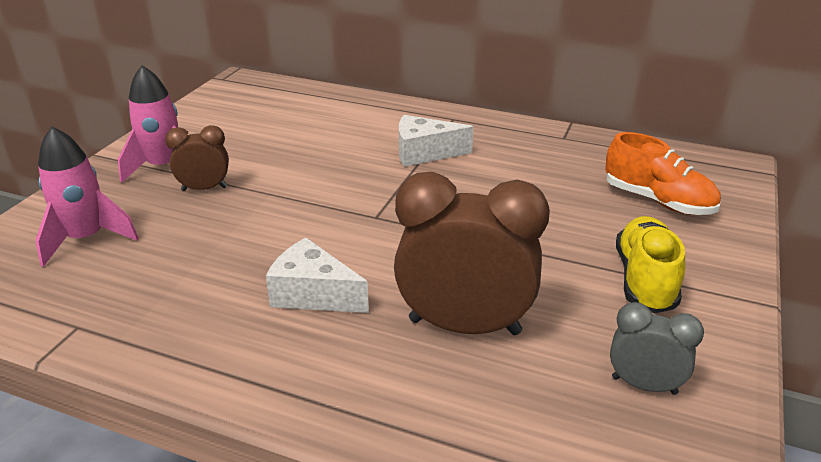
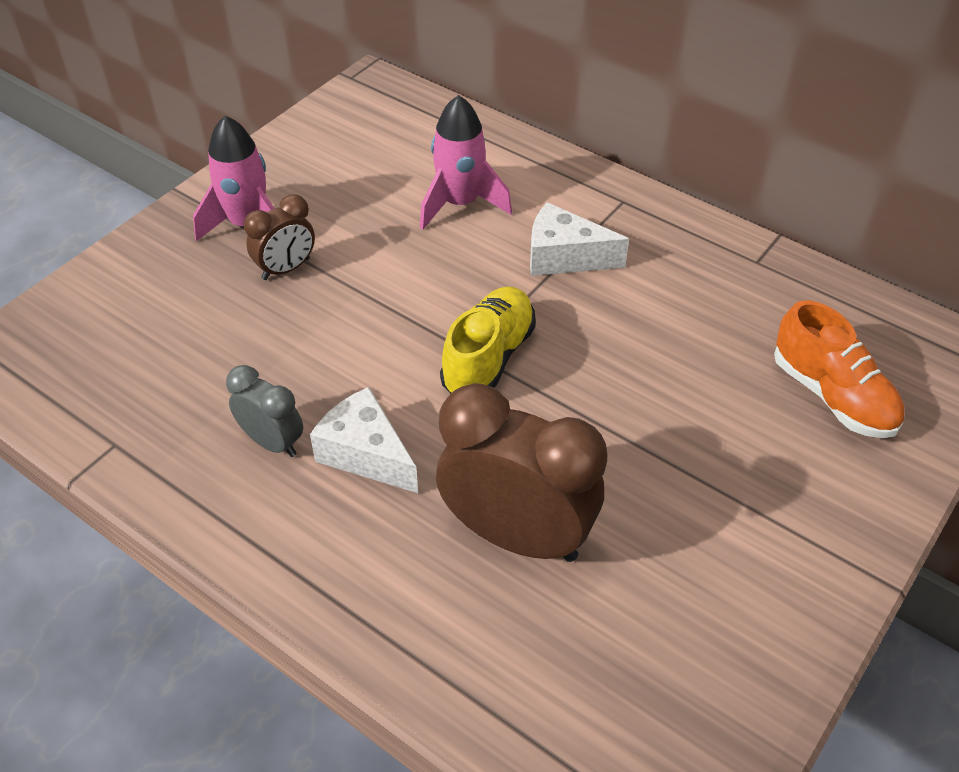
camera: 15 degrees right, 15 degrees up
(86, 239) = (143, 322): pink rocket -> pink rocket (460, 204)
(204, 189) = (286, 269): brown clock -> brown clock turned 135 degrees clockwise
(644, 385) = (685, 661): grey clock -> grey clock (272, 442)
(645, 280) = (755, 516): yellow shoe -> yellow shoe (488, 357)

